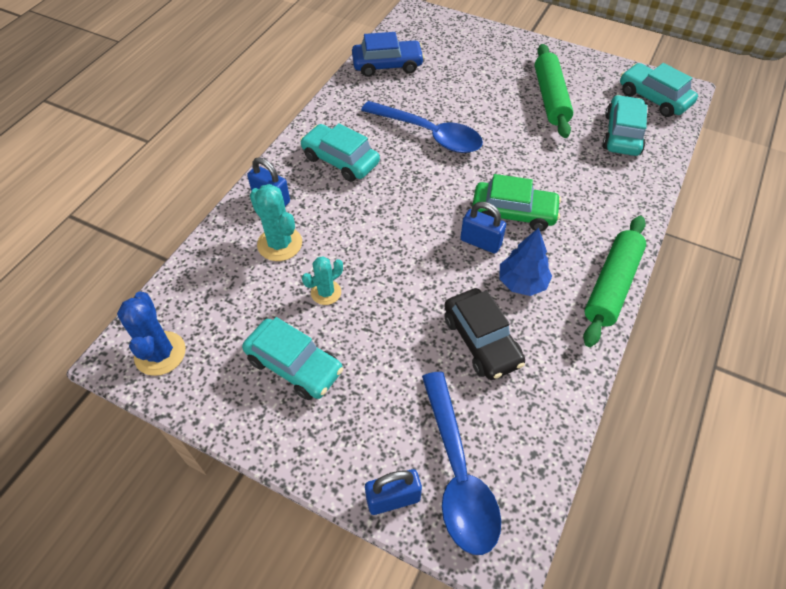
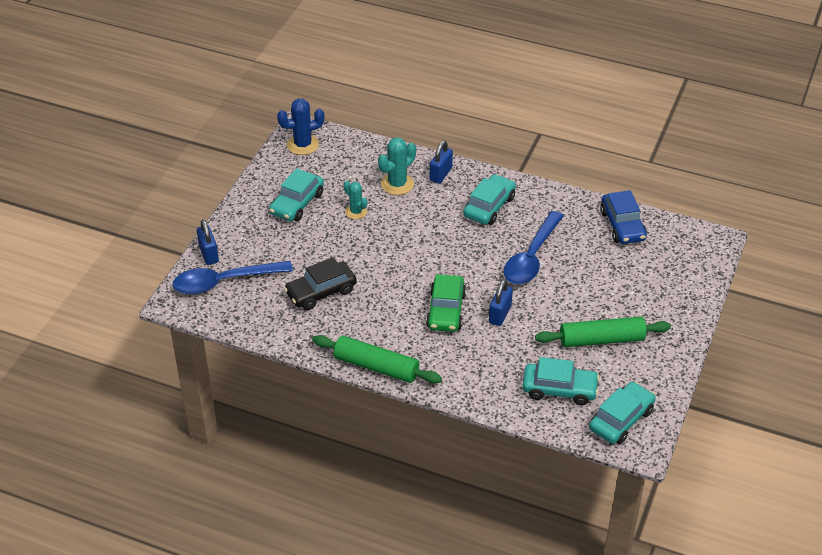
camera: 85 degrees right, 10 degrees down
(480, 242) = (412, 291): blue padlock -> blue padlock (500, 314)
(522, 282) = (374, 314): blue tree -> none

